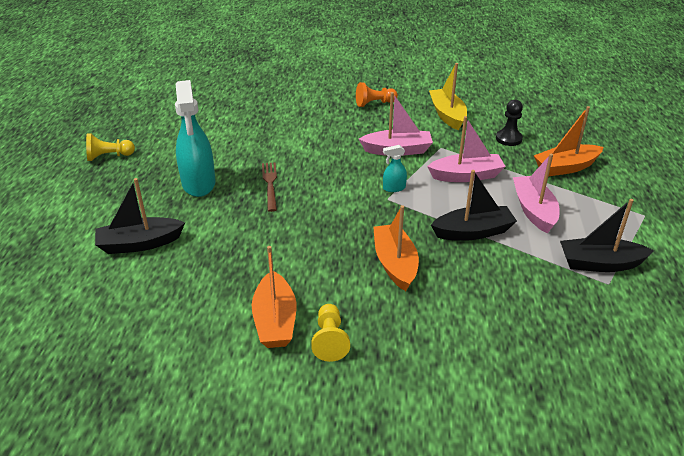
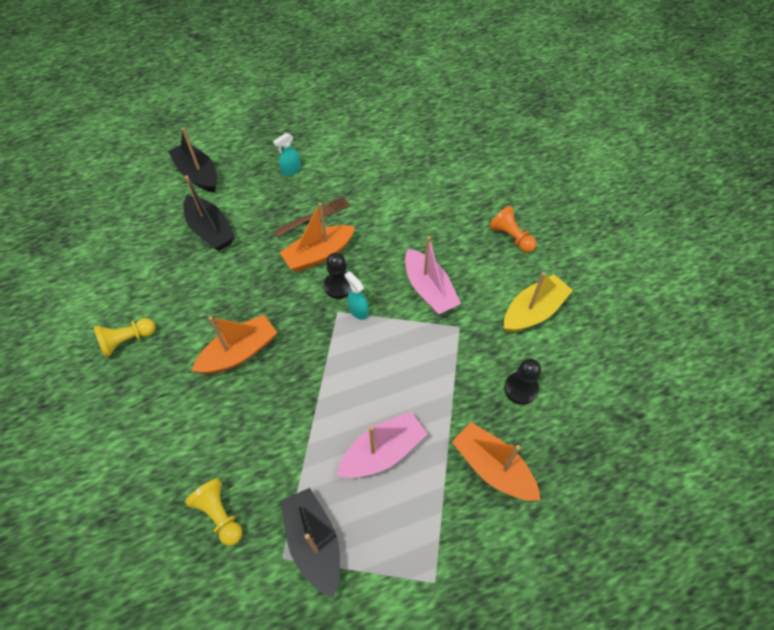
camera: 65 degrees right, 20 degrees up
(109, 156) = (300, 100): yellow pawn -> yellow pawn (219, 514)
(199, 184) = (291, 170): turquoise spray bottle -> turquoise spray bottle, size x0.45
(275, 321) = (138, 296): orange boat -> orange boat (319, 254)
(360, 191) = (339, 286): none -> black pawn
(466, 176) = (415, 367): pink boat -> none
(473, 232) = (316, 403): black boat -> black boat (210, 230)

